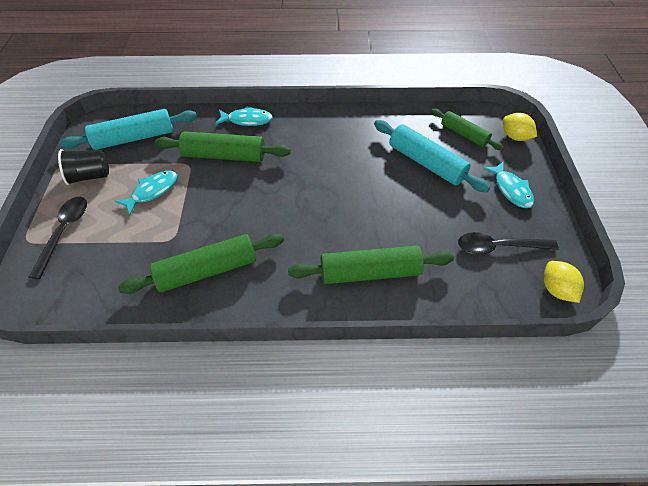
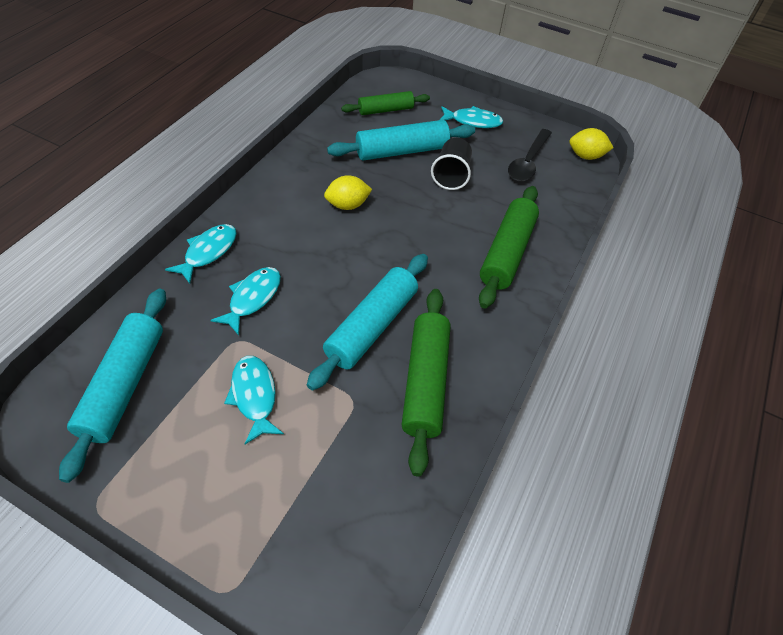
camera: 65 degrees left, 0 degrees up
(64, 232) = (251, 530): black spoon -> none
(90, 176) = (158, 466): black cup -> black cup (451, 176)
(224, 155) = (253, 298): green rolling pin -> turquoise fish
(238, 221) = (371, 326): none -> turquoise rolling pin
(515, 137) = (415, 85): yellow lemon -> yellow lemon (347, 205)

